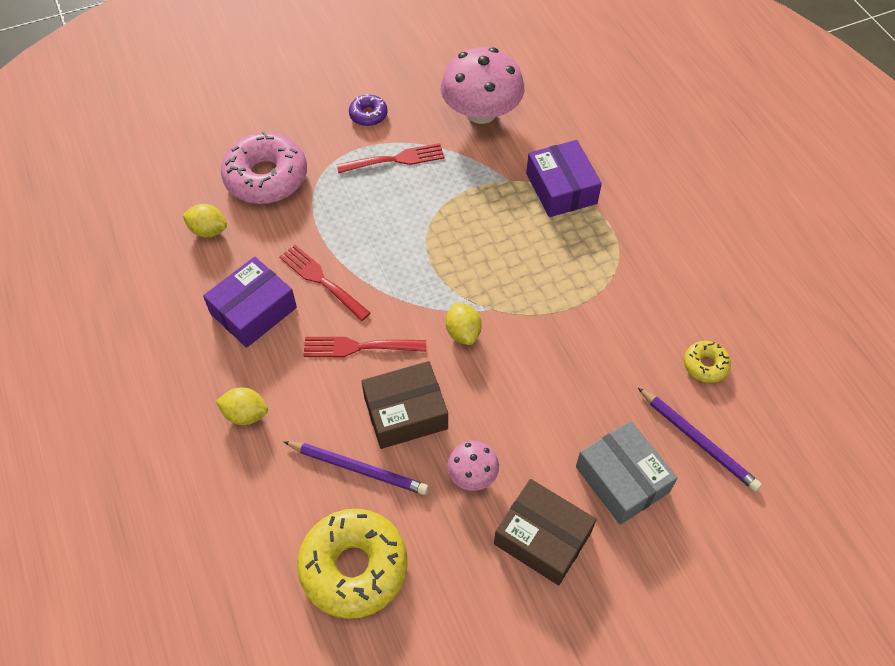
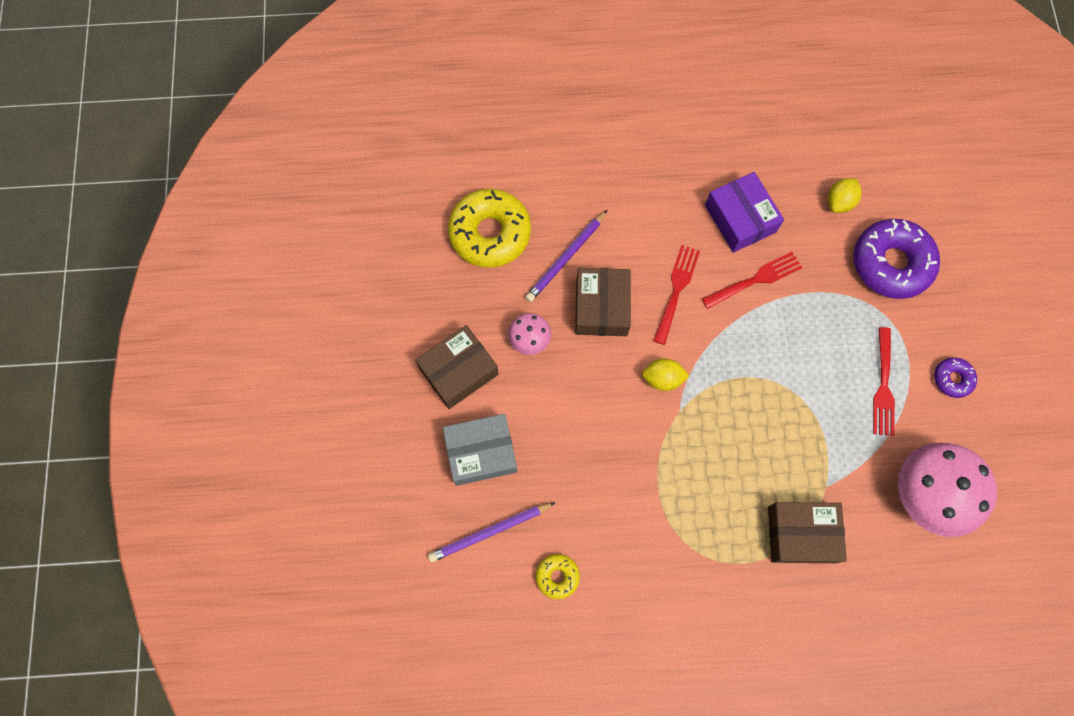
camera: 110 degrees right, 15 degrees up
(245, 414) = (642, 191): yellow lemon -> none
(266, 177) = (891, 263): pink donut -> purple donut
(561, 188) = (801, 534): purple box -> brown box

